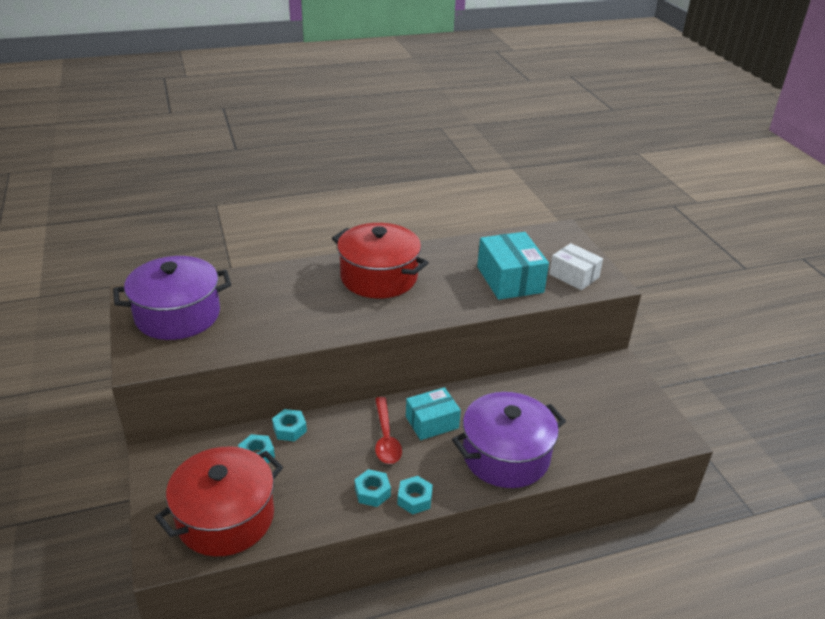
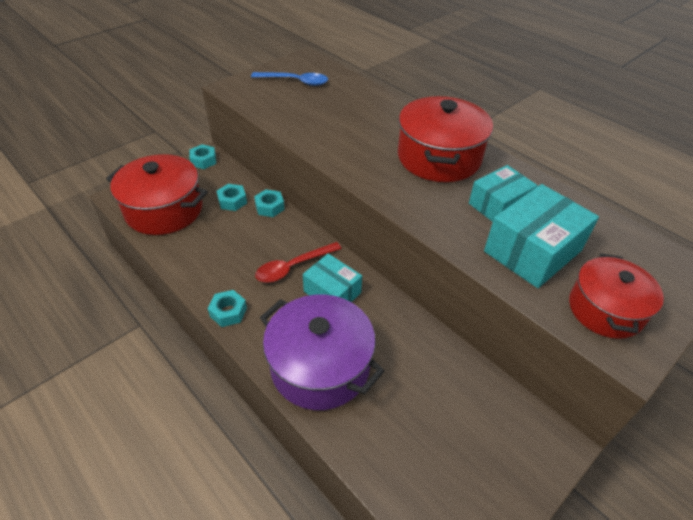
camera: 65 degrees right, 10 degrees up
(178, 315) = (295, 82): purple pot -> blue spoon
(372, 492) = (224, 281): turquoise nut -> turquoise nut (203, 160)
(455, 273) = (498, 205): none -> turquoise box
(574, 276) = (605, 310): white box -> red pot

